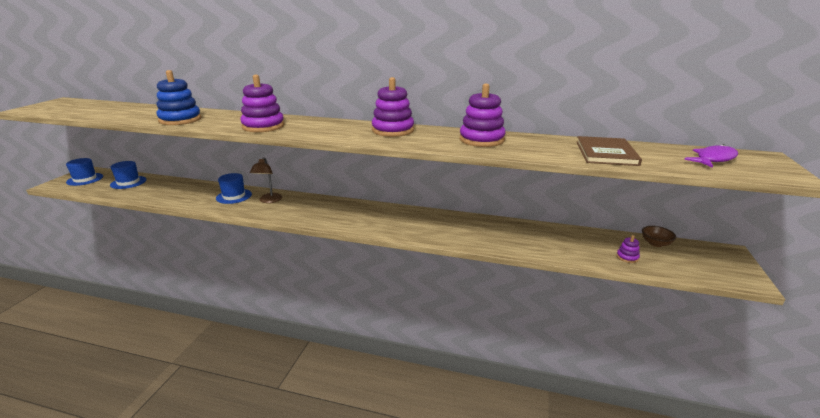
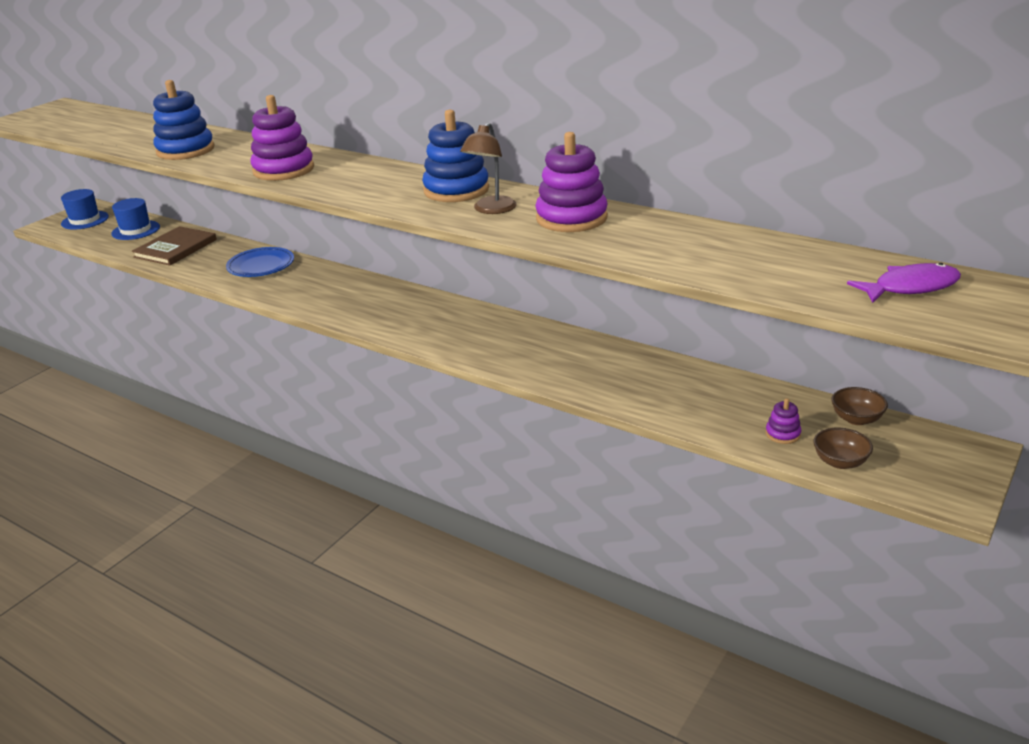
camera: 20 degrees right, 5 degrees up
(234, 196) = (261, 266): blue hat -> blue plate
(269, 200) = (304, 278): brown lamp -> brown lamp (491, 210)
(393, 130) = (456, 190): purple stacking toy -> blue stacking toy
(606, 153) = (740, 260): brown book -> brown book (175, 248)
(671, 269) = (840, 462): none -> brown bowl

